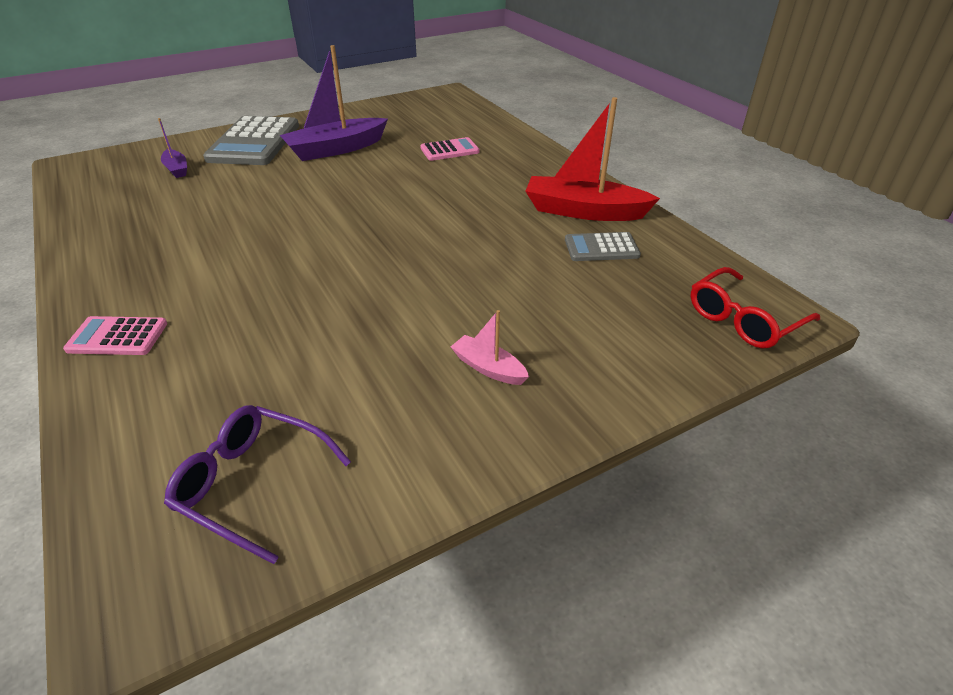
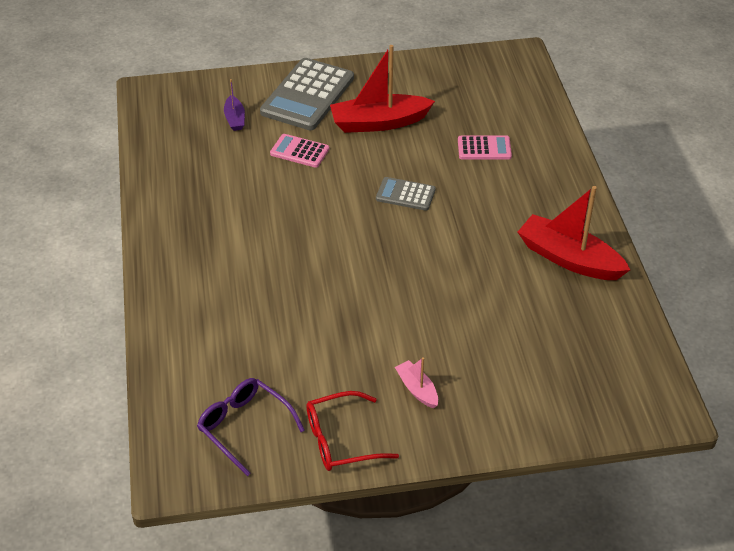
camera: 20 degrees right, 5 degrees up
(117, 337) = (176, 294): pink calculator -> pink calculator (299, 151)
(336, 149) = (378, 123): purple boat -> red boat
(601, 248) = (560, 303): grey calculator -> grey calculator (405, 194)
(743, 320) = (630, 402): red glasses -> red glasses (340, 440)

